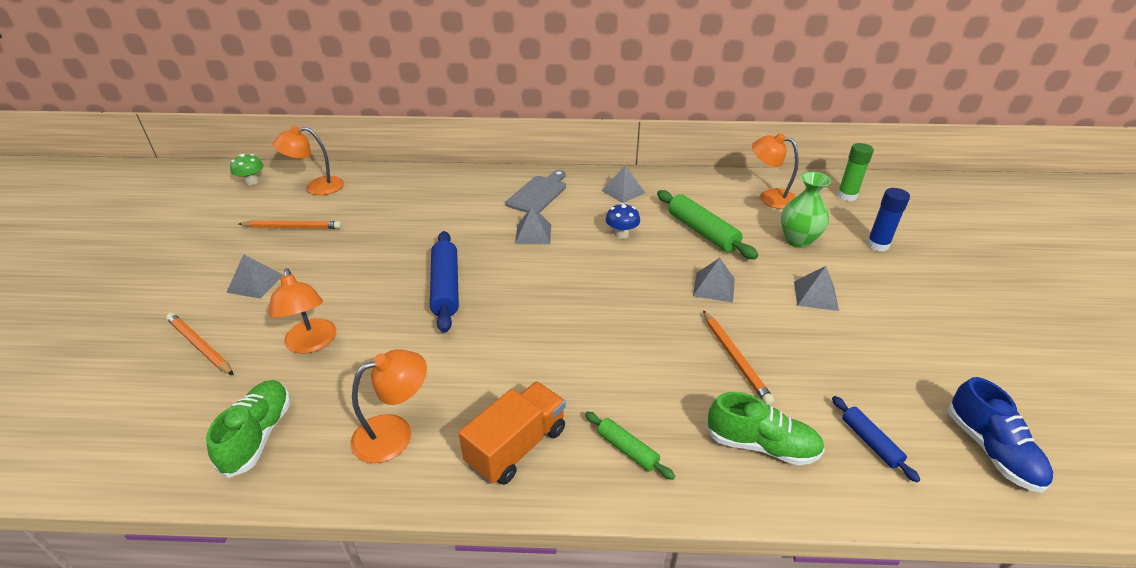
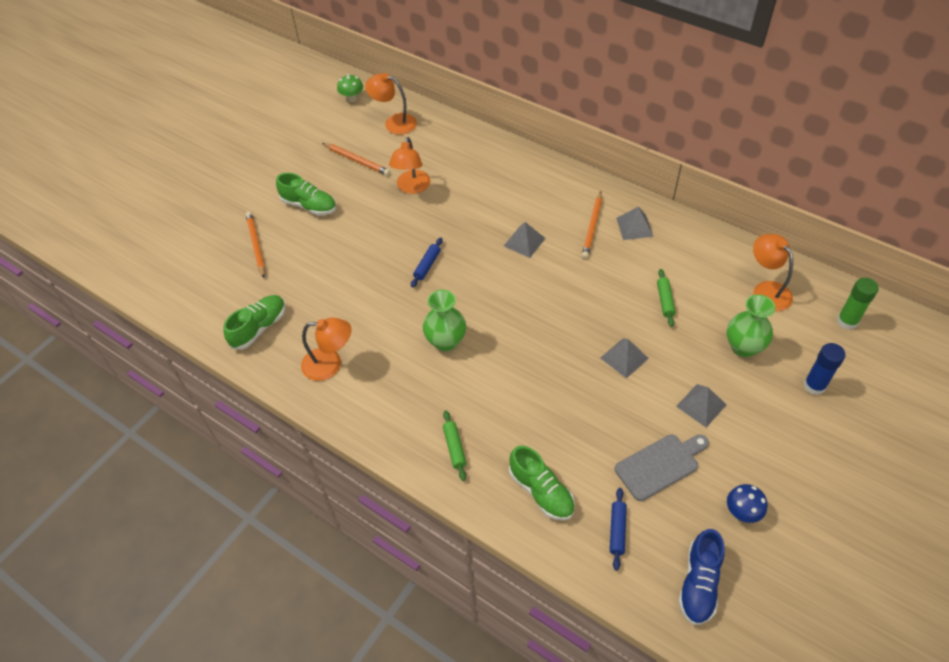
camera: 35 degrees right, 15 degrees up
(255, 283) = (309, 206): grey pyramid -> green shoe
(312, 344) = (318, 274): orange lamp -> orange lamp (412, 187)
(446, 287) = (427, 265): blue rolling pin -> blue rolling pin, size x0.54
(517, 447) = (391, 410): orange truck -> none
(524, 347) = (446, 342): none -> green vase
(538, 193) = (560, 199): grey cutting board -> grey cutting board (660, 465)
(621, 234) = (594, 273): blue mushroom -> blue mushroom (742, 512)
(702, 232) = (665, 300): green rolling pin -> green rolling pin, size x0.54
(735, 358) = (583, 424): orange pencil -> orange pencil (592, 227)

